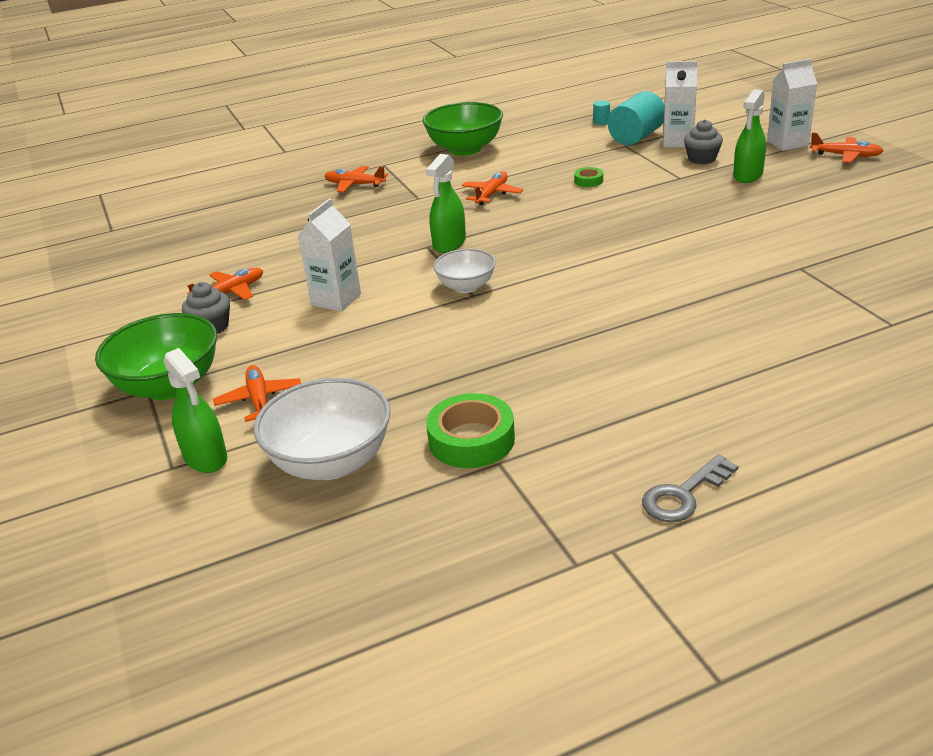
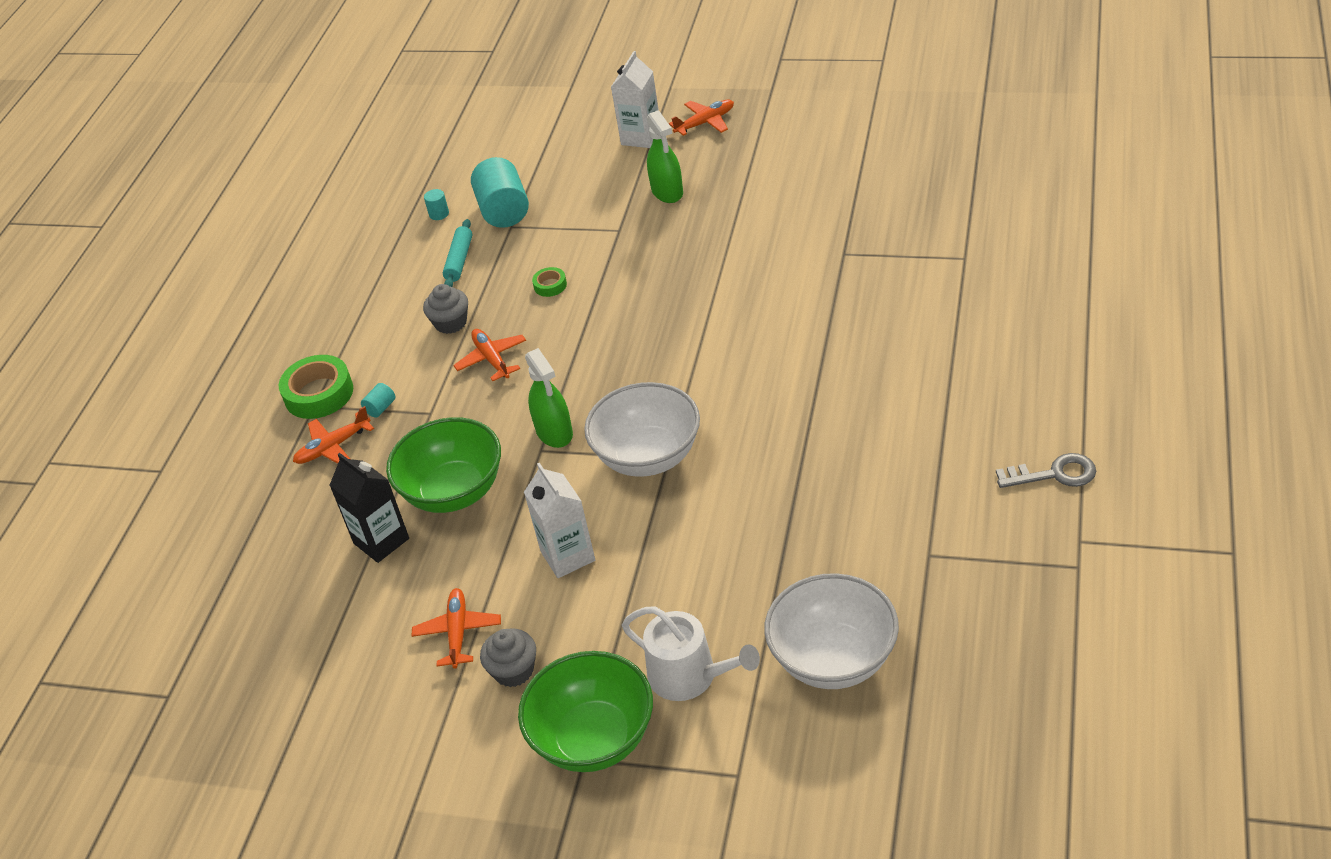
camera: 50 degrees left, 10 degrees up
(205, 457) = (745, 745): green spray bottle -> none
(259, 400) = (689, 676): orange plane -> white watering can
(289, 233) = (381, 541): none -> black carton
(404, 182) = (381, 408): none -> turquoise cylinder
(465, 149) = (364, 331): green bowl -> green bowl (454, 492)
(466, 286) = (648, 456): white bowl -> white bowl, size x1.68
(471, 440) = (885, 558): green tape -> green tape (319, 394)
(568, 145) = (459, 260): none -> turquoise rolling pin
(677, 141) = (549, 192): white carton -> none
(683, 495) = (1054, 474): grey key -> grey key turned 90 degrees counterclockwise
(702, 159) = (602, 198): grey cupcake -> grey cupcake (451, 323)

